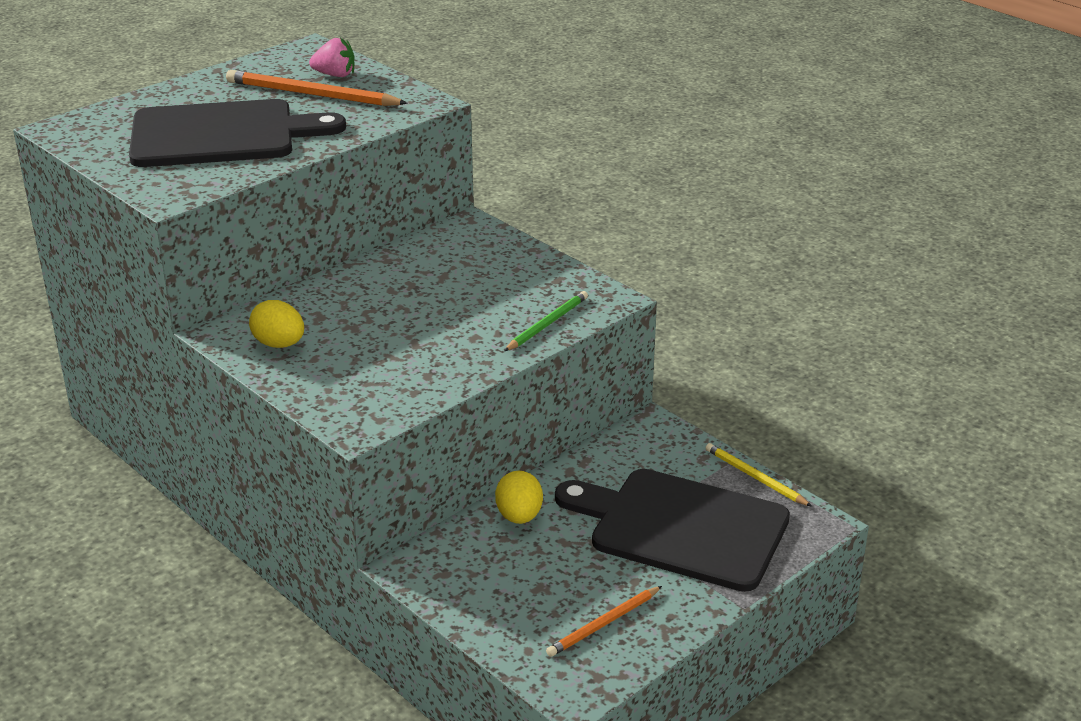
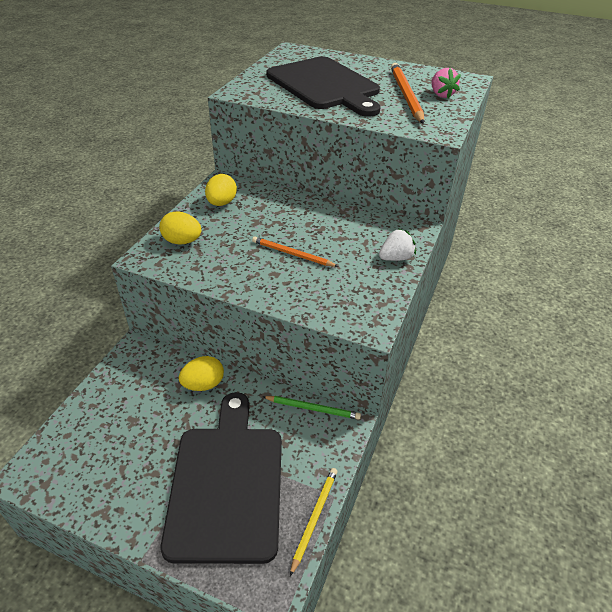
camera: 65 degrees right, 10 degrees up
(345, 392) = (182, 241): none -> yellow egg
(512, 252) = (396, 258): none -> white strawberry
(547, 324) = (312, 302): green pencil -> green pencil (312, 408)
(604, 624) = (101, 469): orange pencil -> orange pencil (292, 254)

